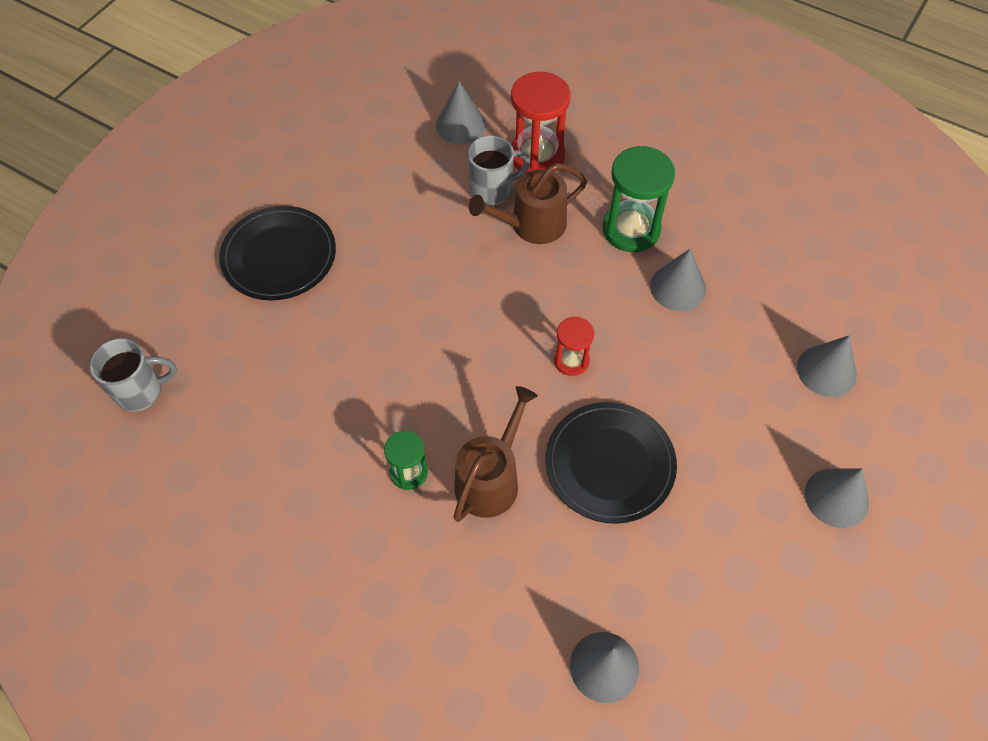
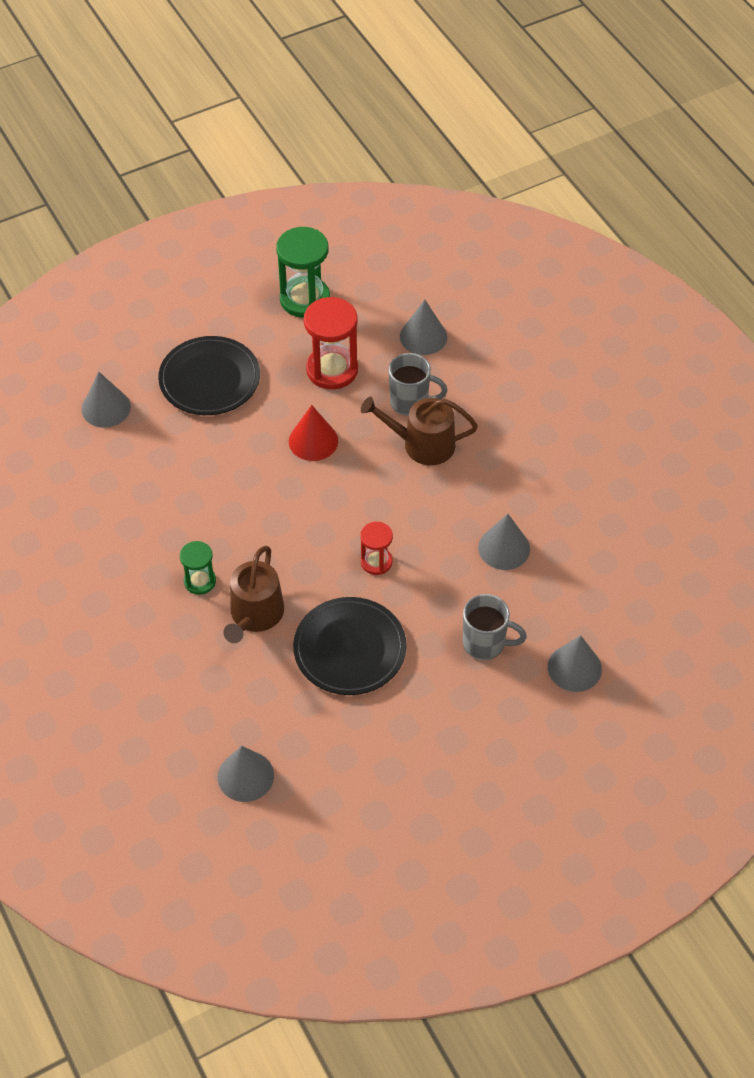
camera: 30 degrees right, 5 degrees down
(141, 391) = (50, 434): grey mug -> grey mug (485, 644)
(425, 269) = (313, 441): none -> red cone
(490, 479) = (255, 615): brown watering can -> brown watering can turned 135 degrees clockwise
(537, 155) = (468, 390): red hourglass -> red hourglass (332, 370)
(631, 229) = (501, 485): green hourglass -> green hourglass (305, 299)
(836, 497) = (505, 759): grey cone -> grey cone (106, 408)

